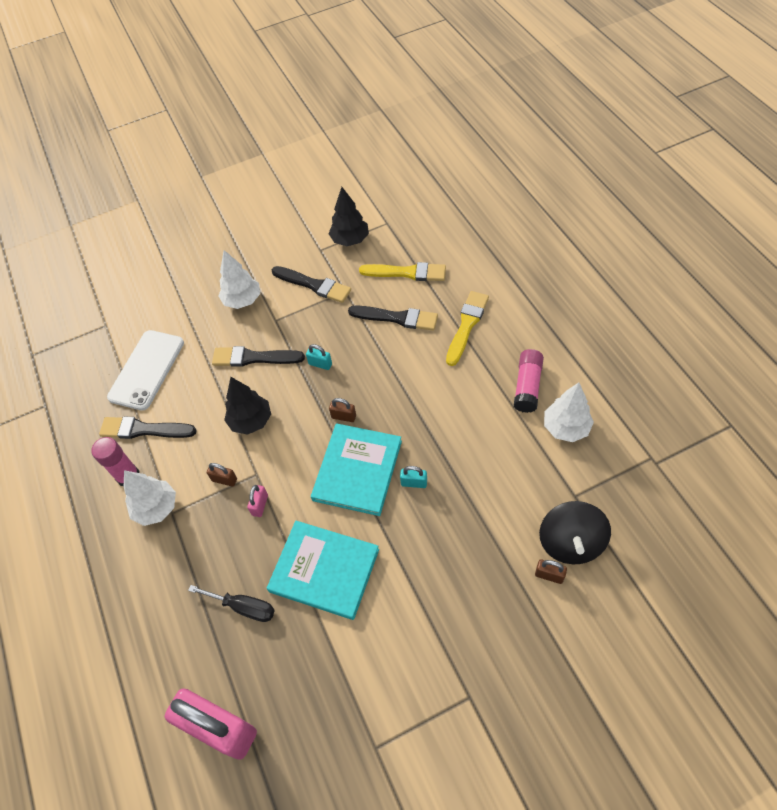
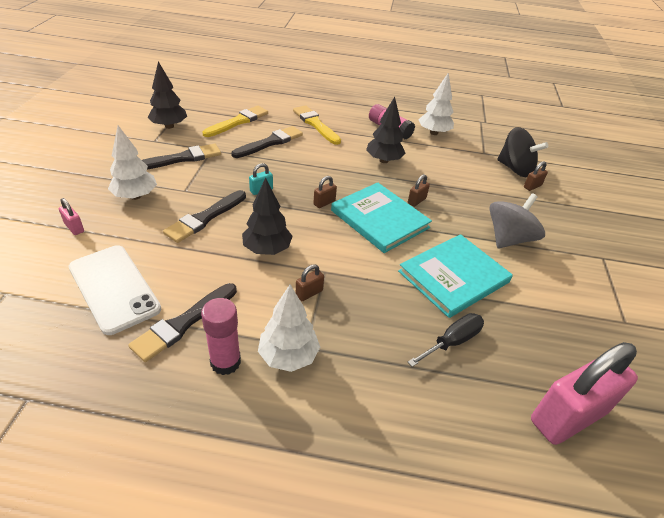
camera: 65 degrees left, 15 degrees down
(260, 505) = (358, 283): pink padlock -> pink padlock (74, 228)
(414, 483) = (416, 201): turquoise padlock -> brown padlock
(423, 592) = (508, 239): none -> grey spinning top
(458, 417) = (384, 160): none -> black tree

